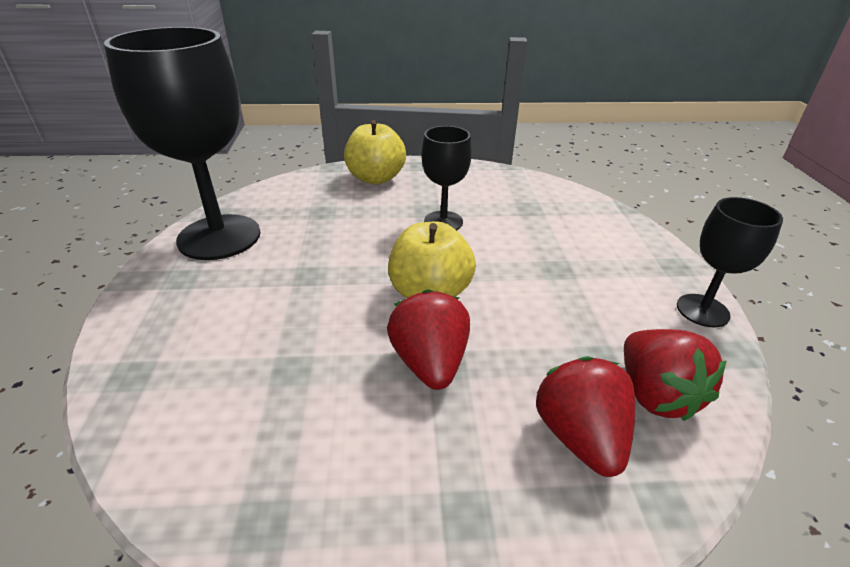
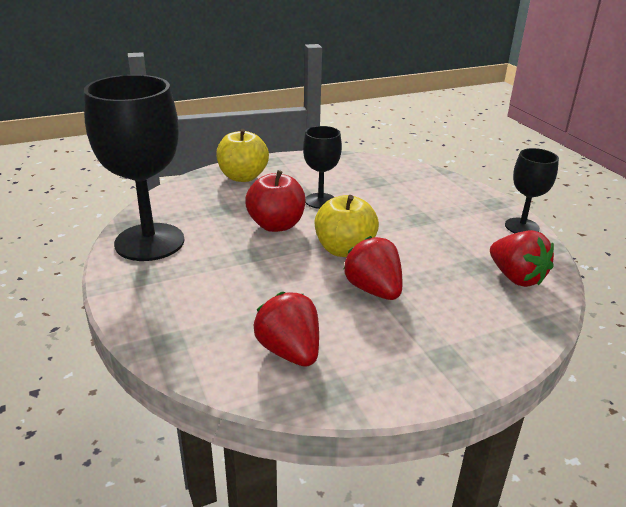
camera: 20 degrees left, 5 degrees down
(370, 243) = (276, 225): none -> red apple
(580, 436) = (486, 307): red strawberry -> red strawberry (289, 351)

